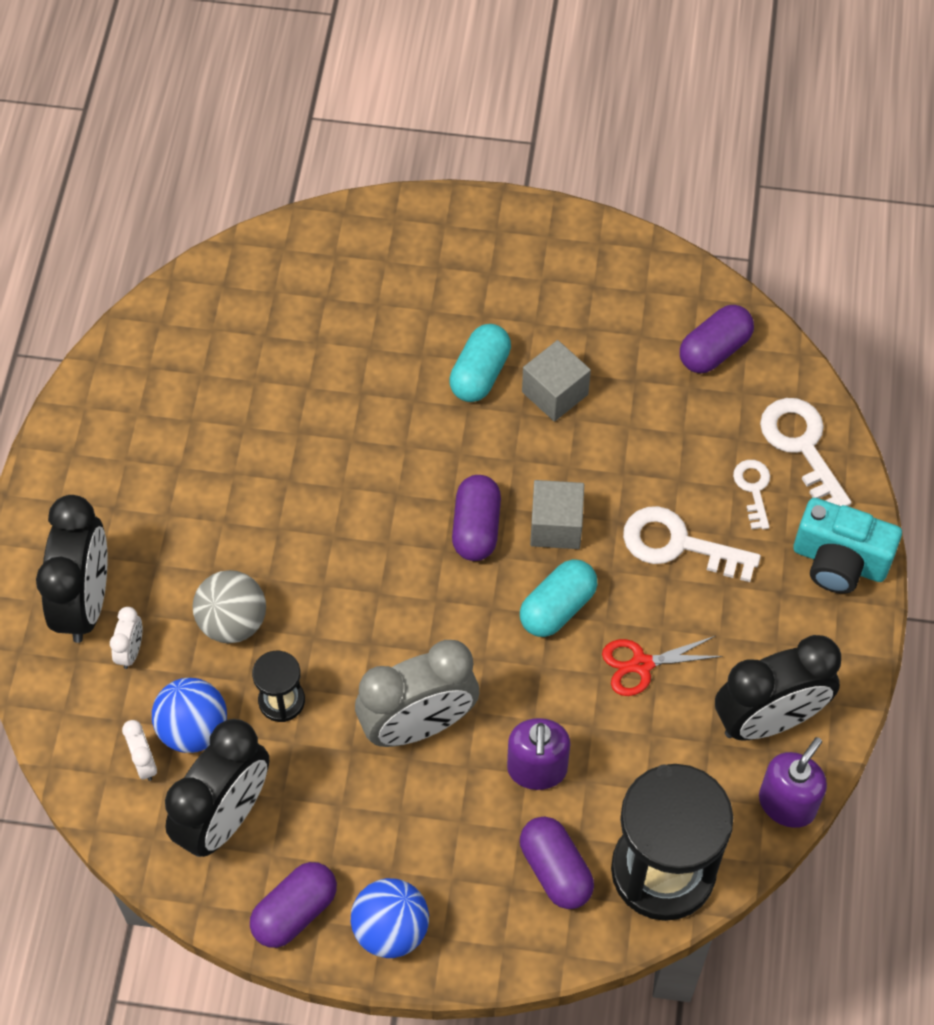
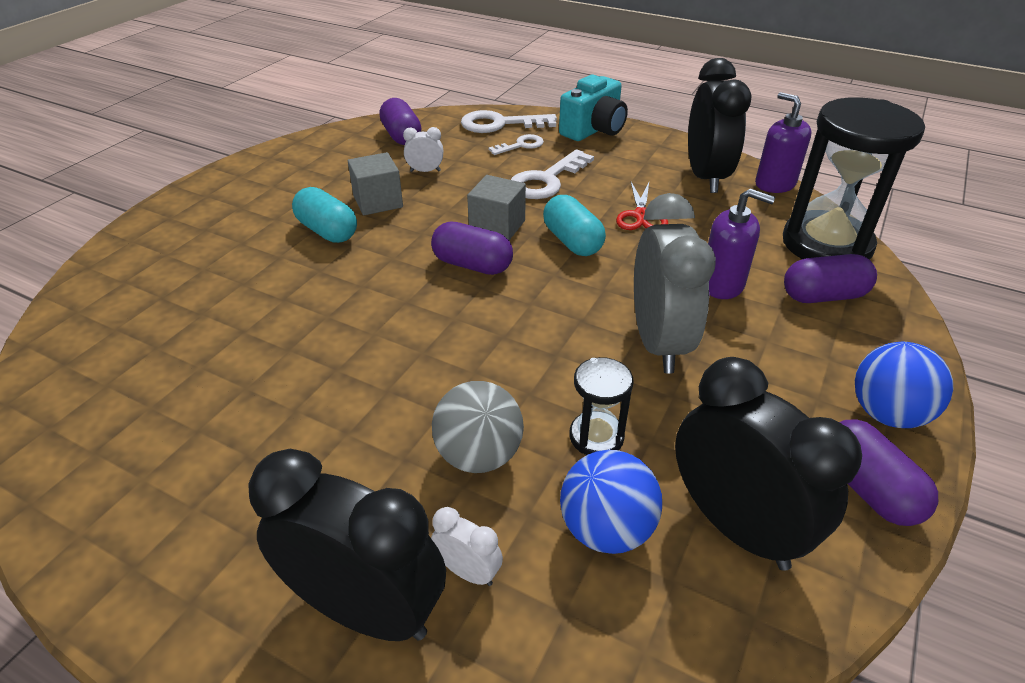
camera: 70 degrees left, 20 degrees down
(144, 762) = (639, 598): white clock -> white clock (425, 171)
(753, 489) = (521, 145): white key -> white key turned 135 degrees clockwise

